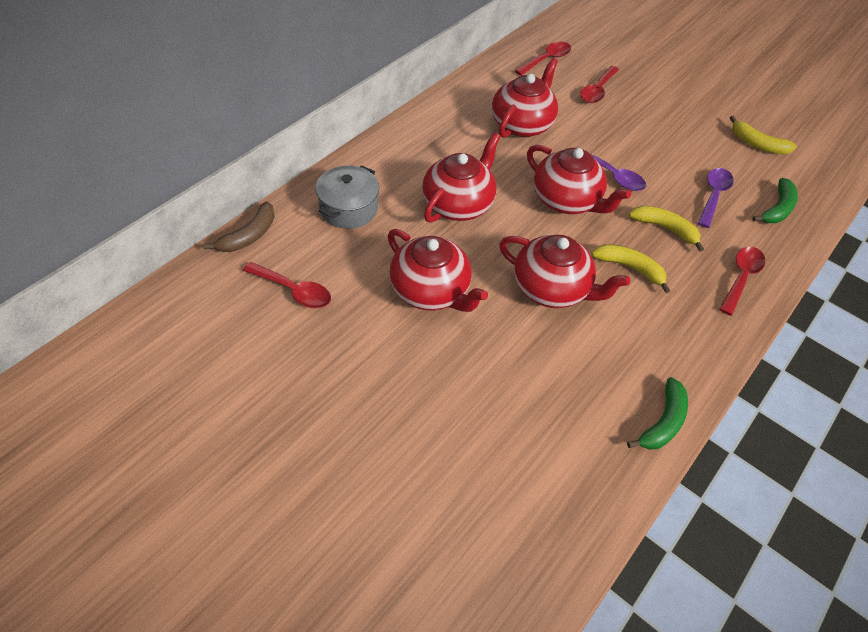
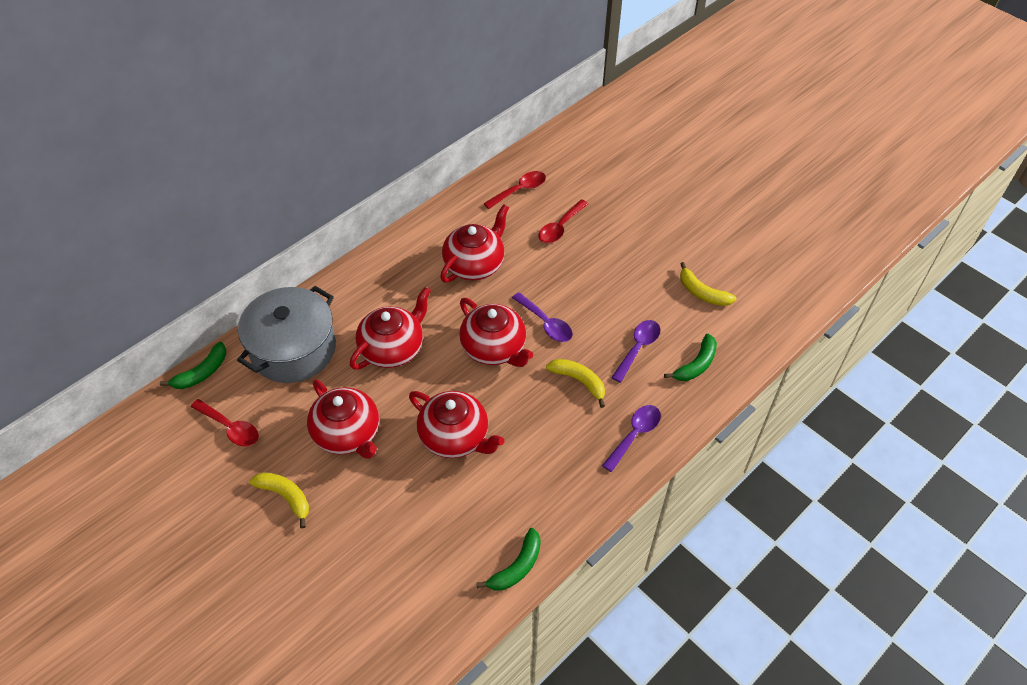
camera: 10 degrees right, 0 degrees up
(249, 236) = (202, 373): brown banana -> green banana
(349, 208) = (293, 349): grey pot -> grey pot, size x1.64
(630, 268) = (533, 420): yellow banana -> yellow banana (286, 497)
(741, 278) = (634, 435): red spoon -> purple spoon

